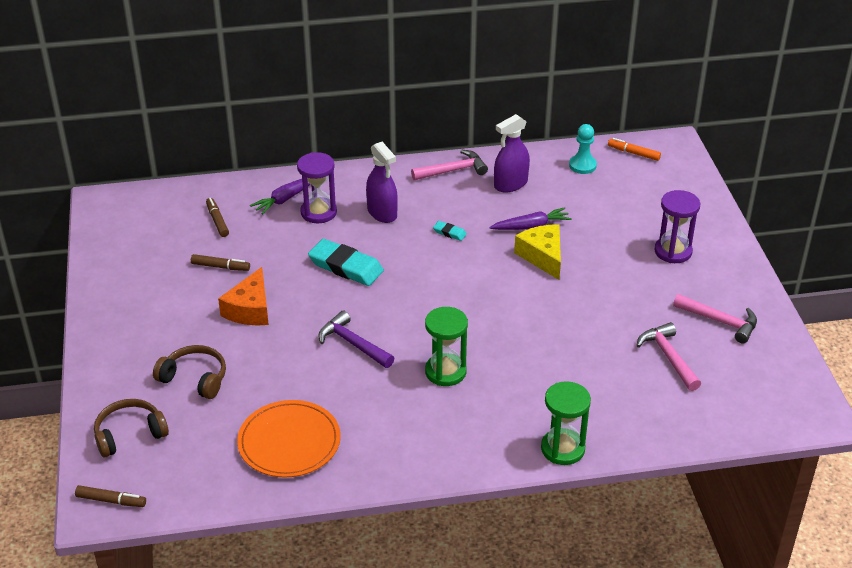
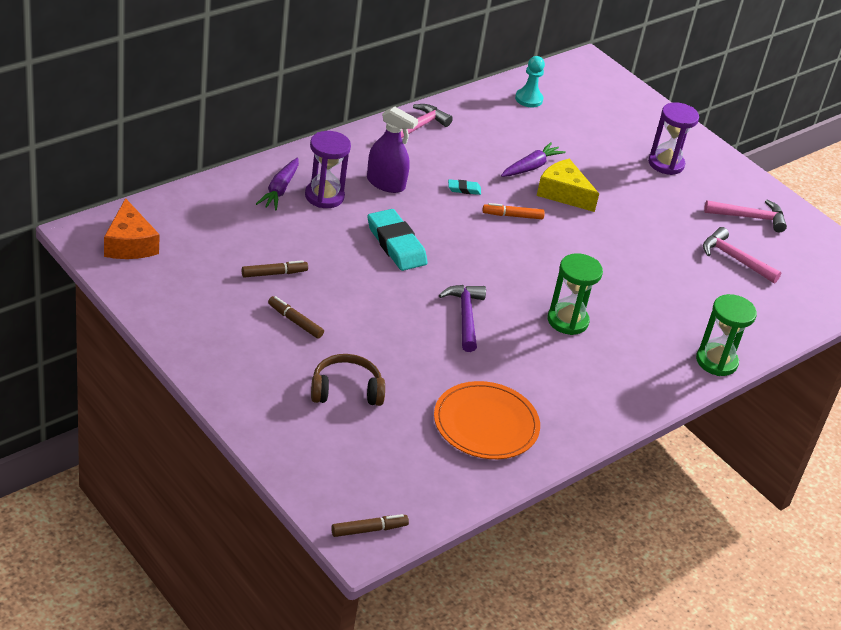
camera: 35 degrees left, 0 degrees up
(129, 434) = (330, 462): brown headphones -> none
(217, 221) = (229, 227): brown marker -> brown marker (295, 321)
(250, 309) = (340, 308): orange cheese -> orange cheese (129, 244)
(346, 266) = (396, 244): turquoise eraser -> turquoise eraser turned 60 degrees clockwise
(353, 343) = (465, 316): purple hammer -> purple hammer turned 75 degrees clockwise
(510, 184) = (480, 130): purple spray bottle -> none
(633, 153) = (563, 78): orange marker -> orange marker (512, 216)

